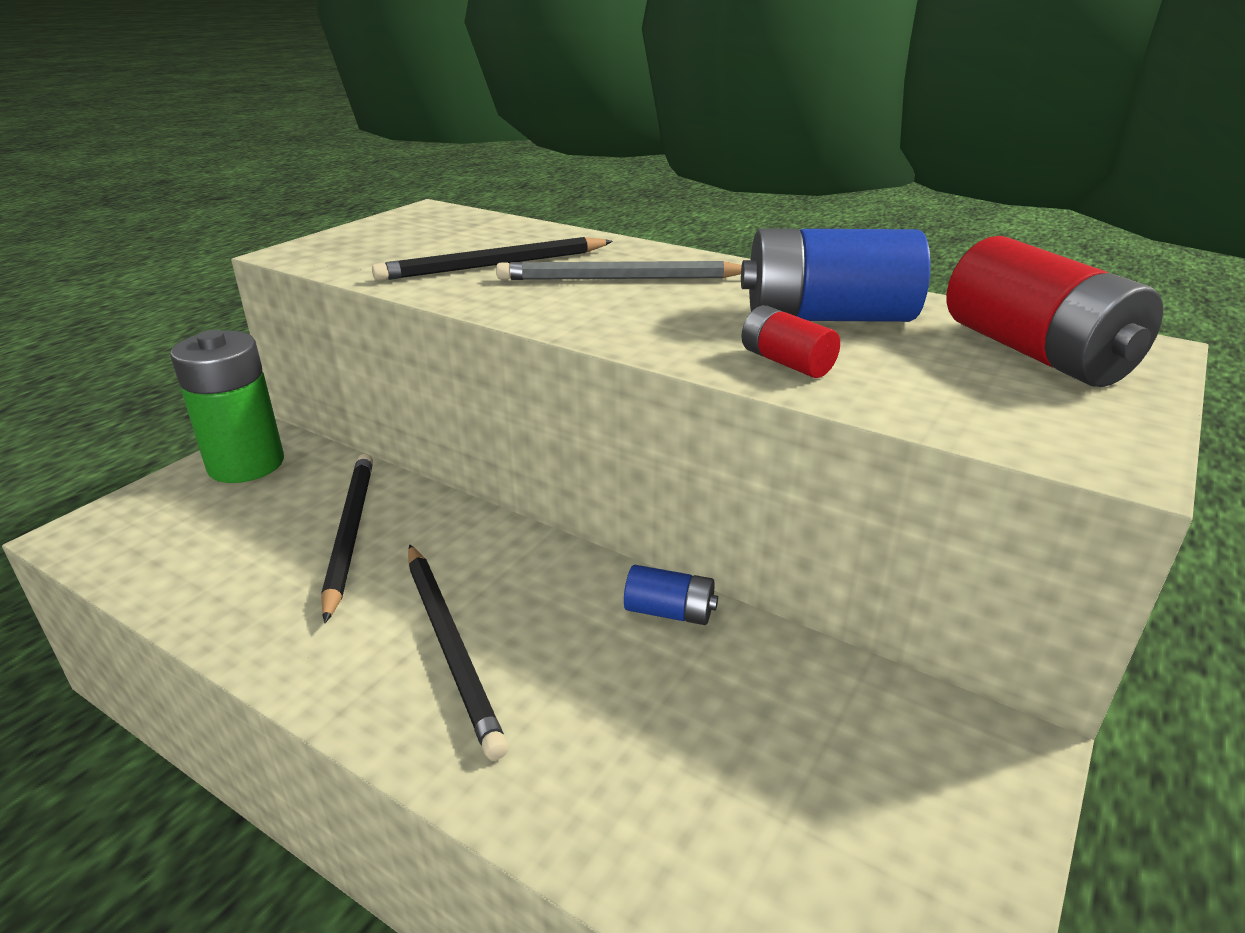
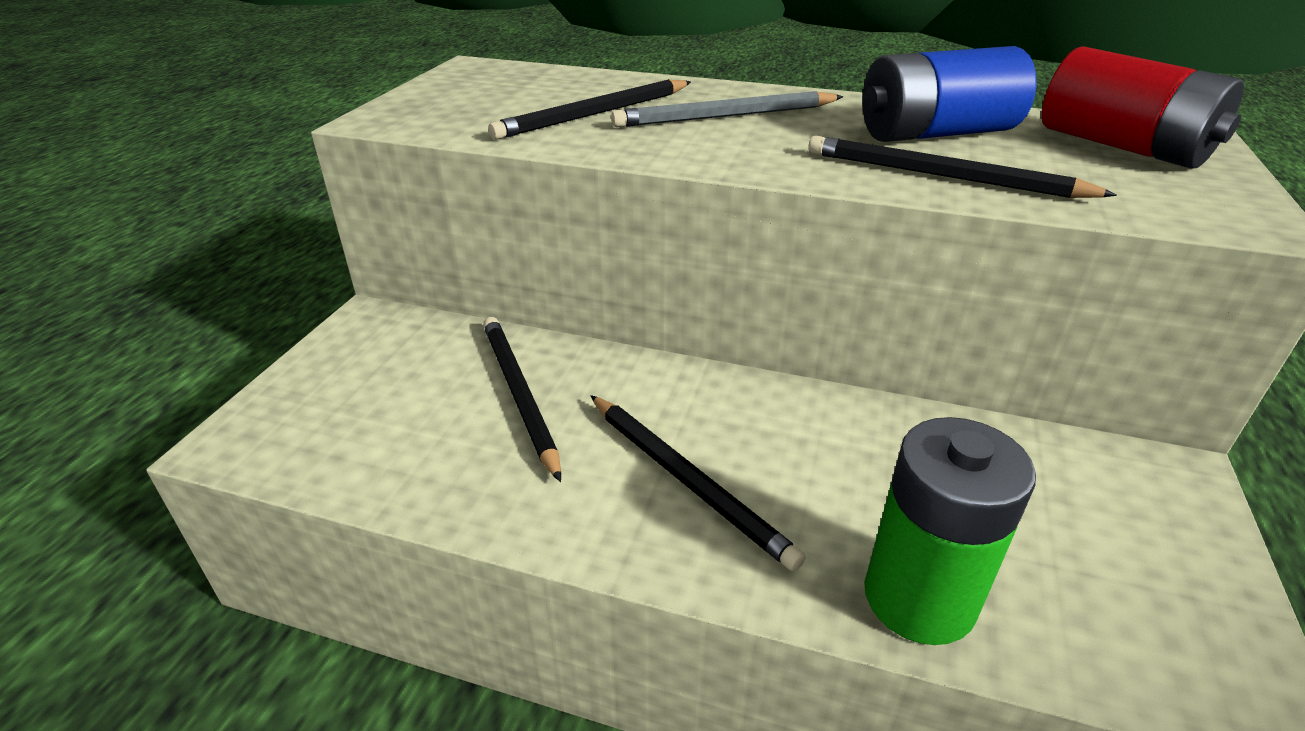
camera: 15 degrees left, 5 degrees up
(246, 464) = (365, 345): green battery -> green battery (919, 598)
(669, 612) = (855, 415): blue battery -> none
(786, 362) = (942, 176): red battery -> black pencil

